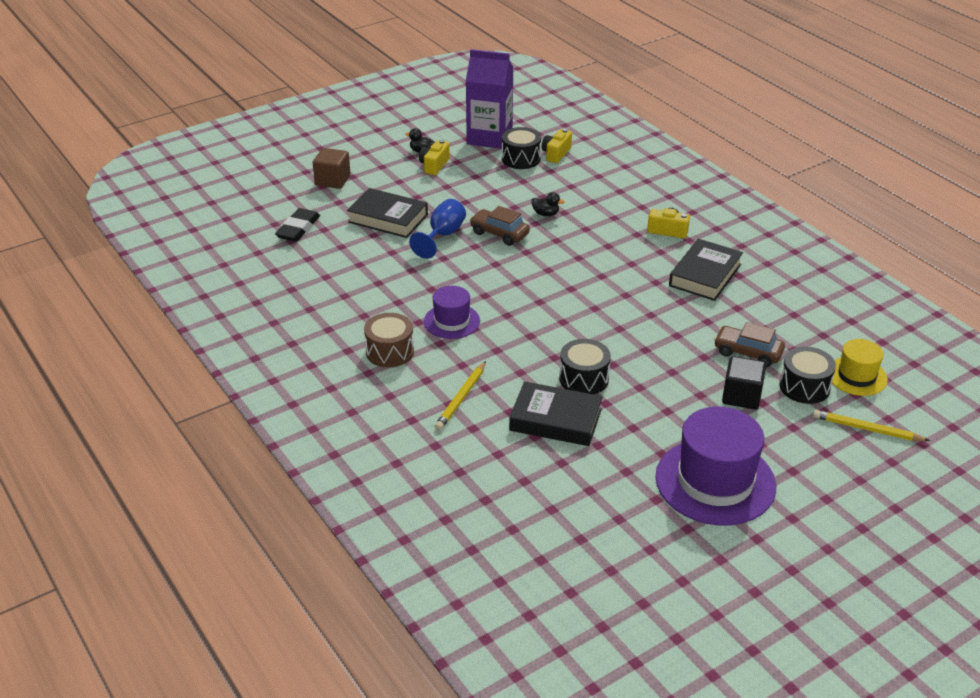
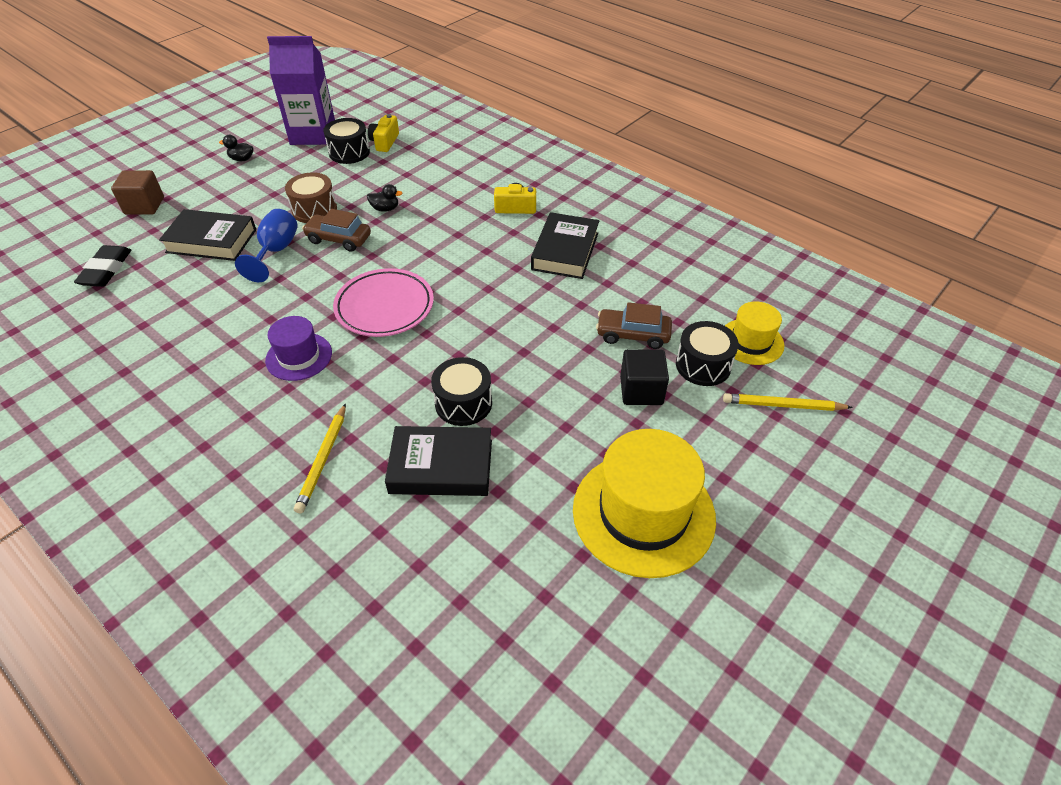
camera: 15 degrees left, 10 degrees up
(390, 352) = (228, 412): brown drum -> brown drum (314, 210)
(434, 165) = (257, 172): yellow camera -> none
(530, 295) = (384, 307): none -> pink plate
(715, 481) = (643, 513): purple hat -> yellow hat

